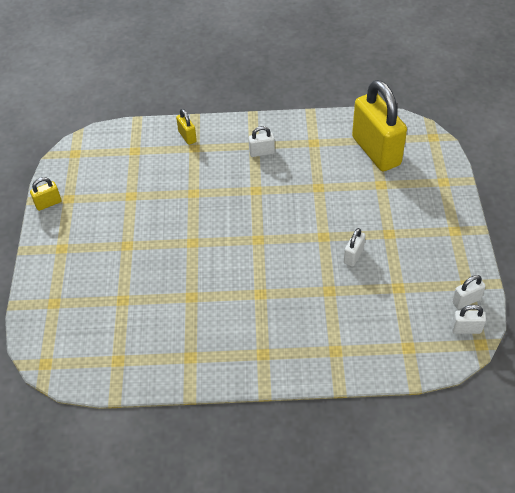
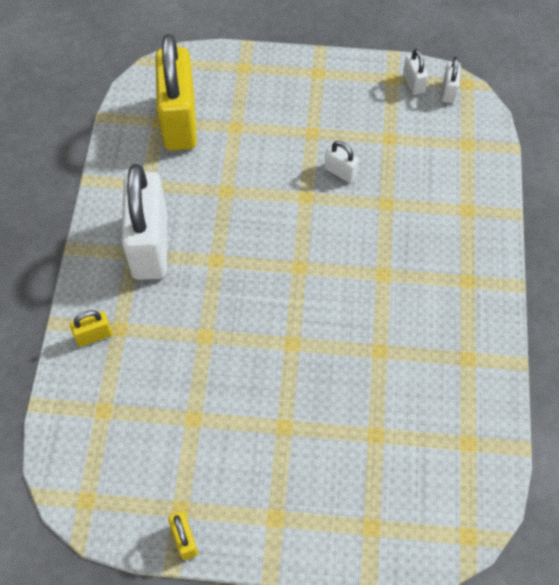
camera: 85 degrees left, 10 degrees up
(261, 152) = (150, 245): white padlock -> white padlock, size x2.40
(376, 151) = (179, 121): yellow padlock -> yellow padlock turned 75 degrees counterclockwise

